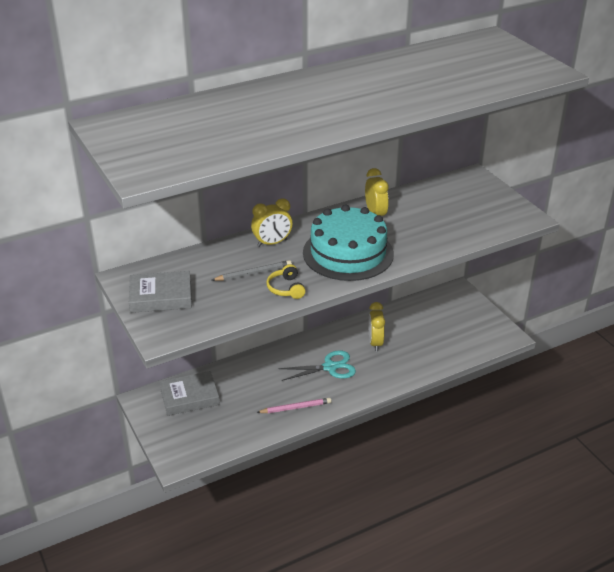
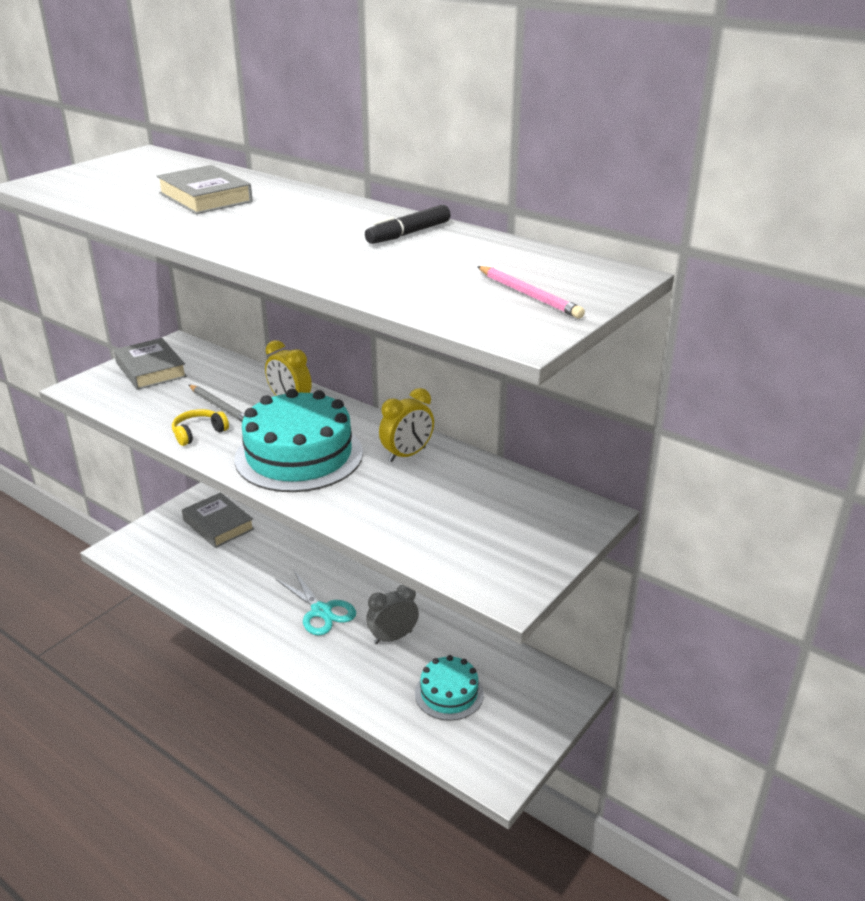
camera: 65 degrees right, 5 degrees down
(252, 115) = (205, 197): none -> grey book
(295, 407) = (234, 605): pink pencil -> pink pencil (529, 295)
(375, 343) = (393, 637): yellow clock -> grey clock
(387, 68) = (409, 233): none -> black marker
(436, 334) = (449, 693): none -> turquoise cake

